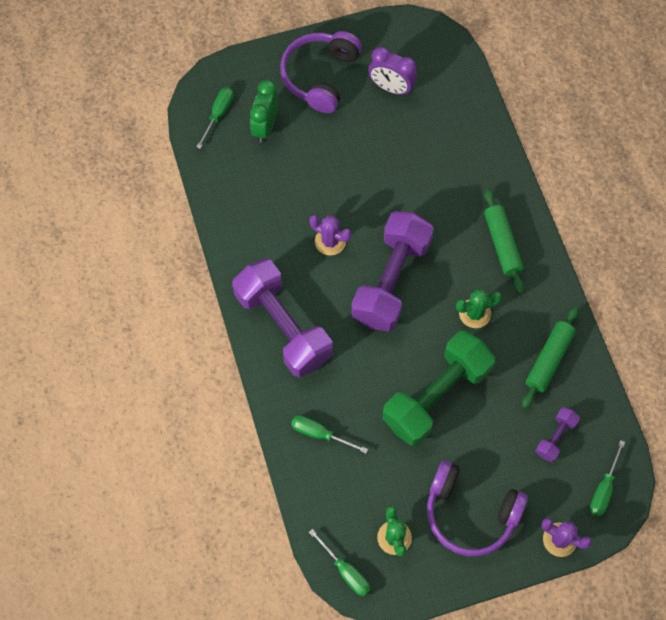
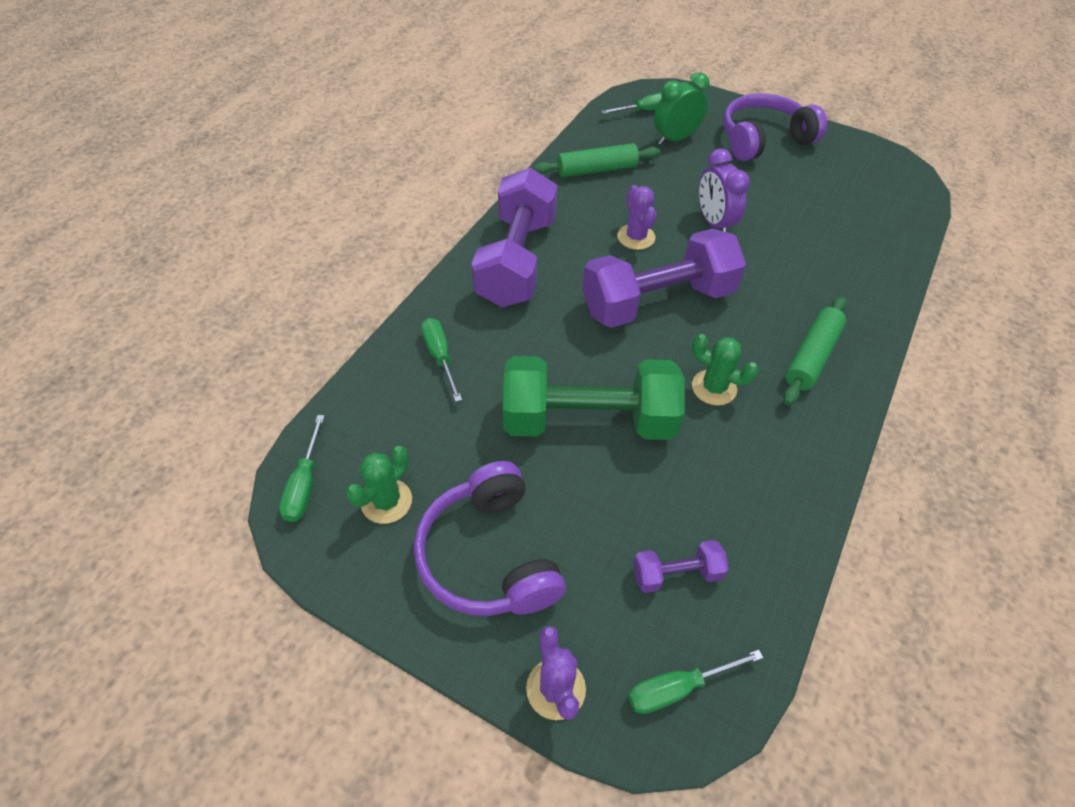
camera: 45 degrees right, 15 degrees down
(391, 88) = (823, 182): purple clock -> purple clock (714, 223)
(548, 359) = (754, 493): green rolling pin -> green rolling pin (596, 170)

